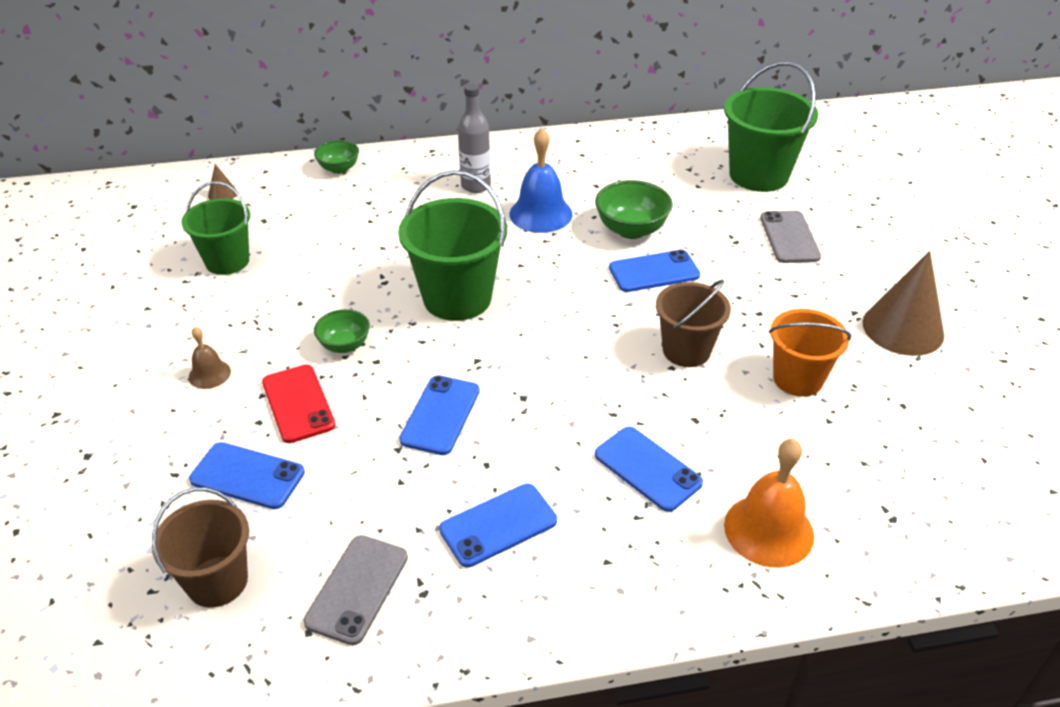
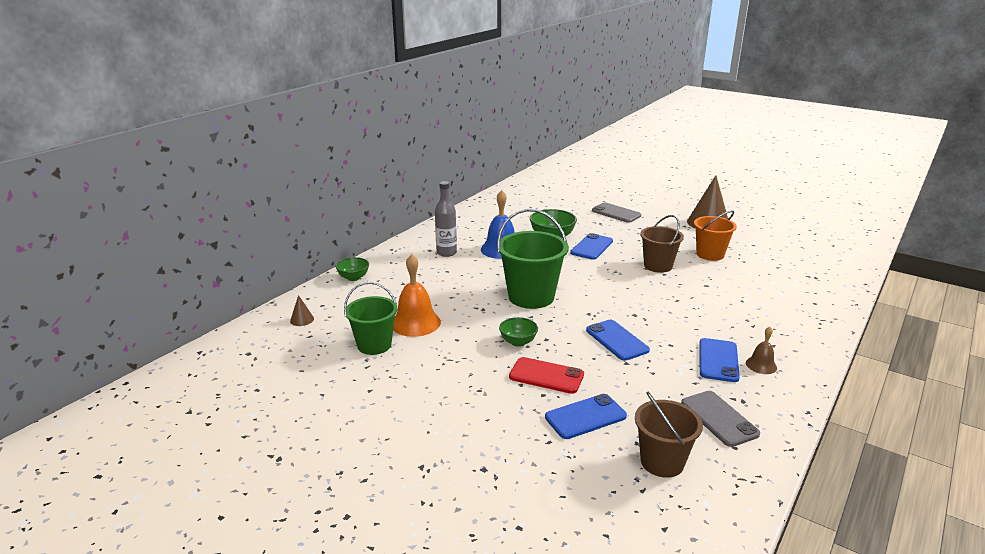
camera: 45 degrees left, 15 degrees down
(209, 374) = (474, 393): brown bell -> brown bell (761, 365)
(647, 469) = (725, 309): blue phone -> none
(758, 175) = (562, 198): green bucket -> none
(768, 530) = (794, 302): orange bell -> orange bell (415, 323)

